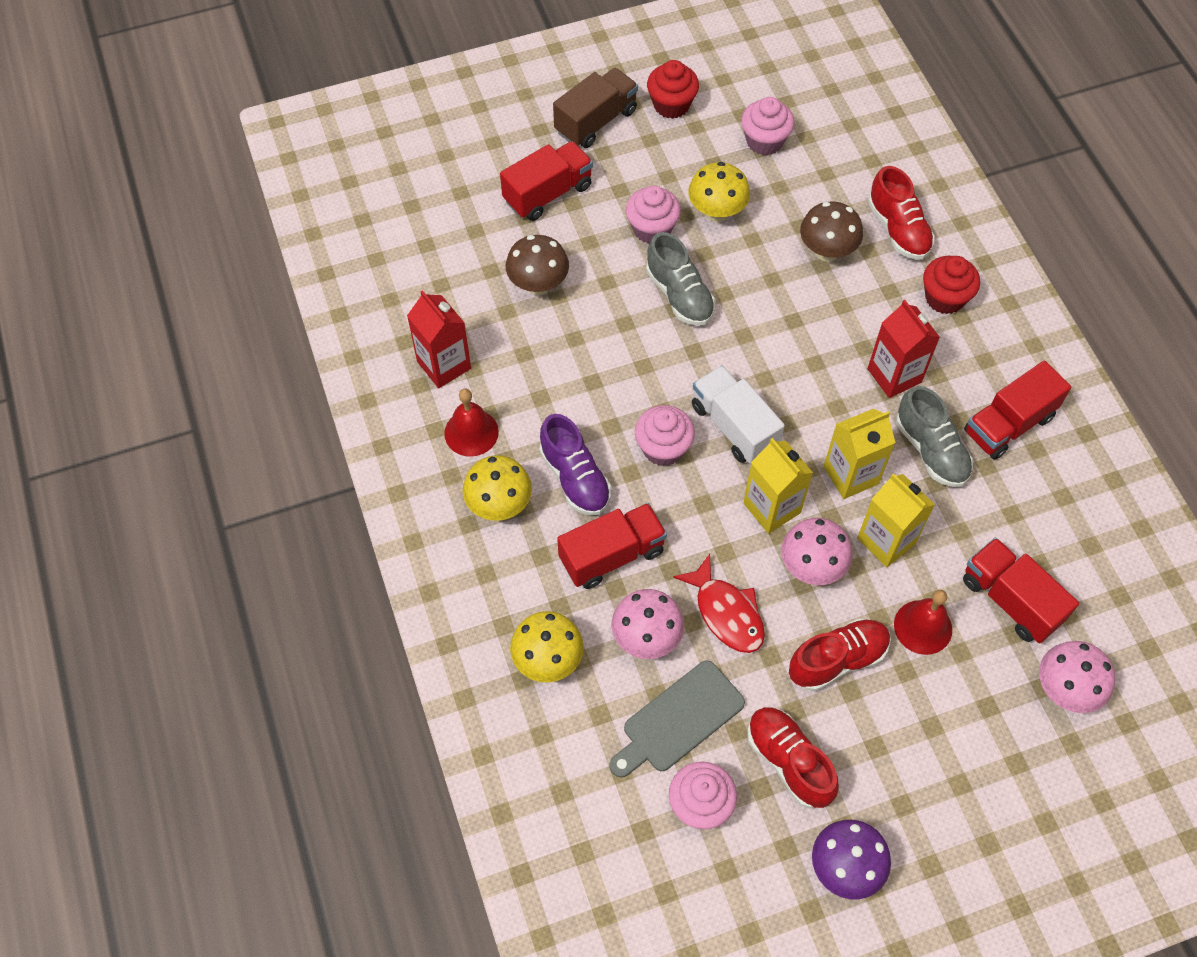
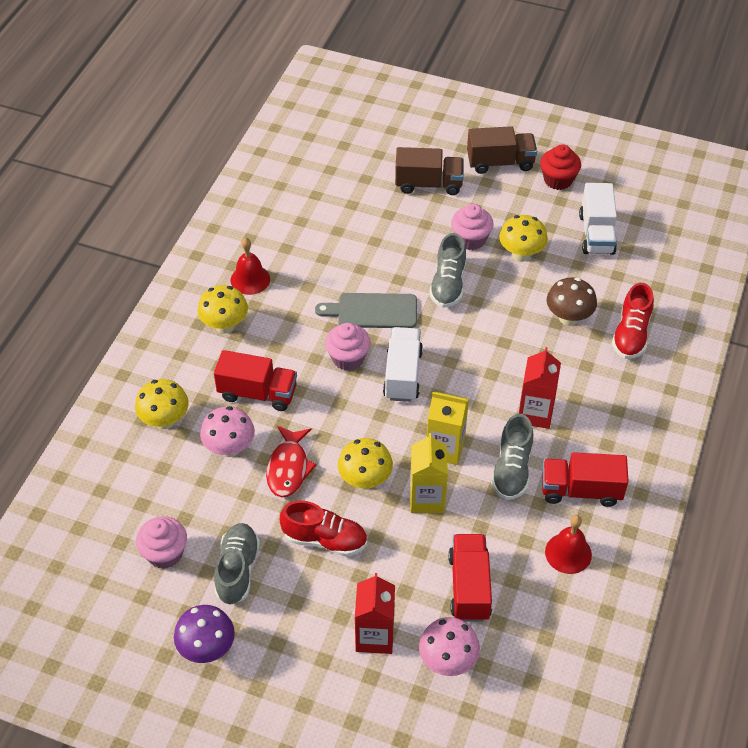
camera: 40 degrees right, 10 degrees down
(444, 365) = (272, 236): red carton -> red carton (374, 636)
(538, 285) = (370, 228): brown mushroom -> none
(548, 193) = (428, 184): red truck -> brown truck
(575, 478) = (281, 340): purple shoe -> none
(679, 720) = (201, 502): grey cutting board -> grey cutting board (373, 311)
(764, 141) = (596, 234): pink cupcake -> white truck
(772, 508) = (377, 432): yellow carton -> none
(788, 761) = (237, 570): red shoe -> grey shoe
(811, 567) = (365, 480): pink mushroom -> yellow mushroom
(923, 627) = (397, 560): red bell -> red bell (568, 553)
(944, 298) = (618, 392): red cupcake -> none

